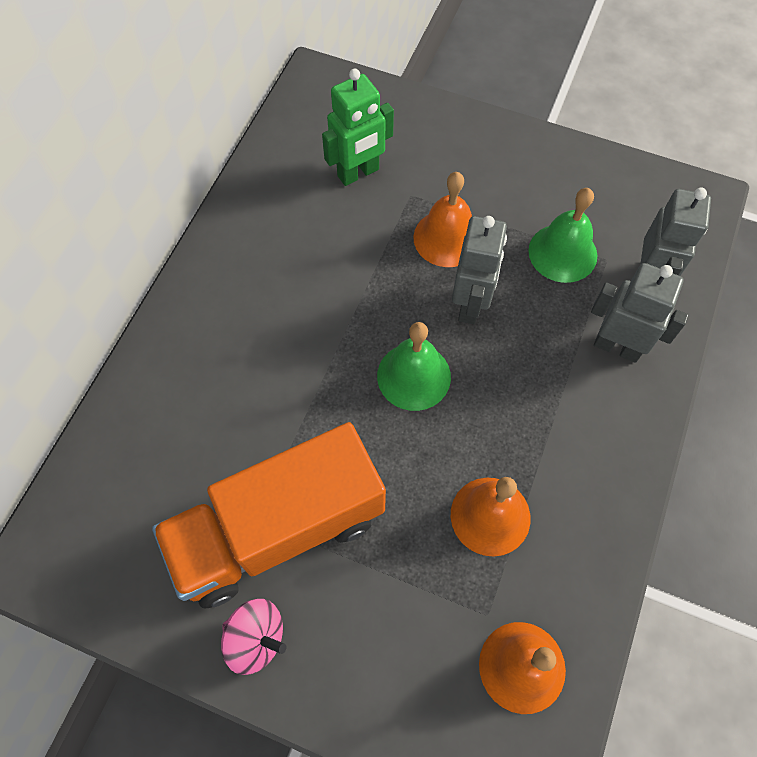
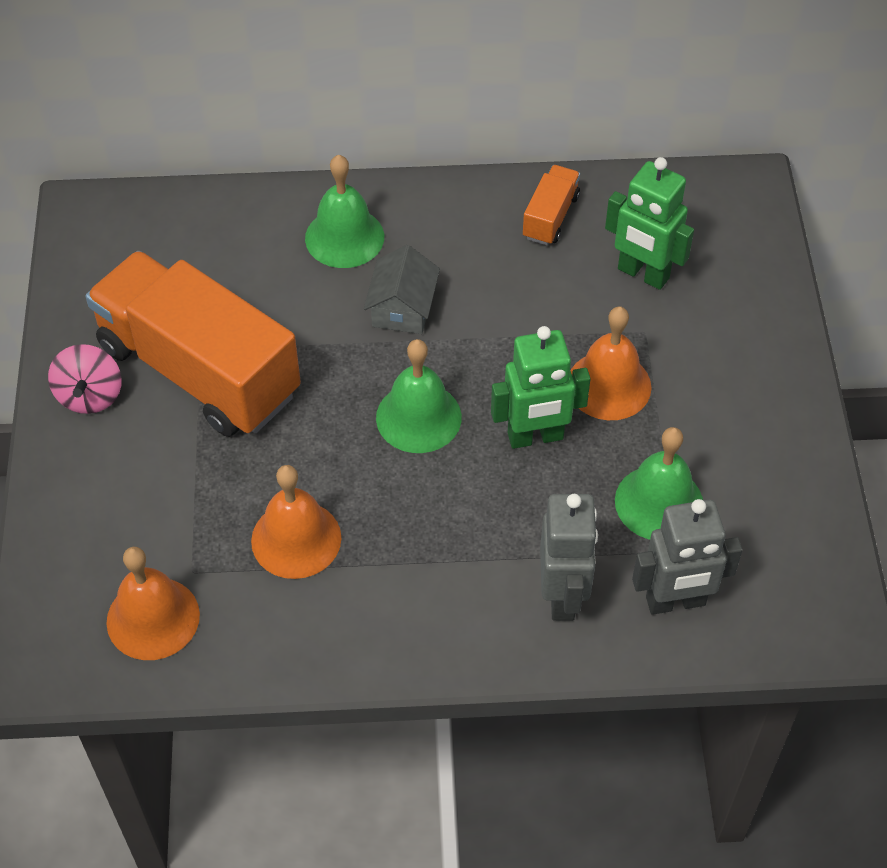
camera: 65 degrees right, 10 degrees down
(201, 356) = (344, 237): none -> green bell
(270, 206) = (550, 217): none -> orange truck
(300, 343) = (402, 308): none -> grey house
(470, 304) = (535, 437): grey robot -> green robot

